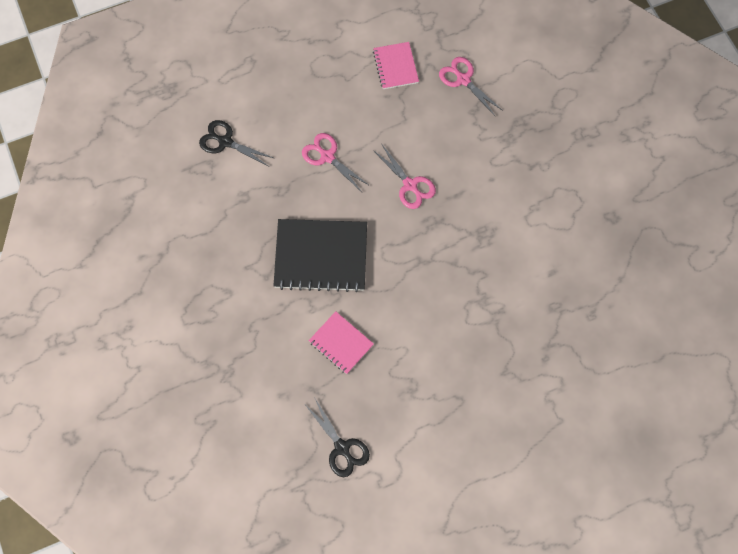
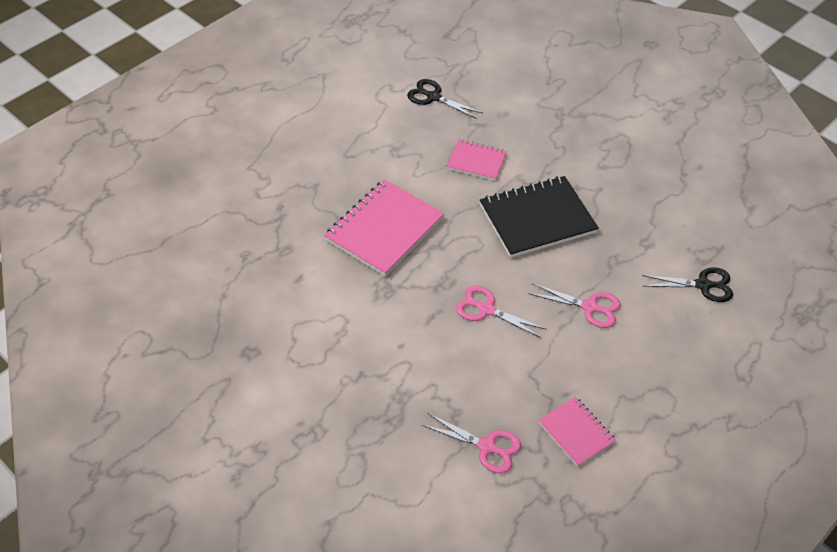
camera: 155 degrees right, 20 degrees down
(460, 296) = (384, 229): none -> pink notebook

